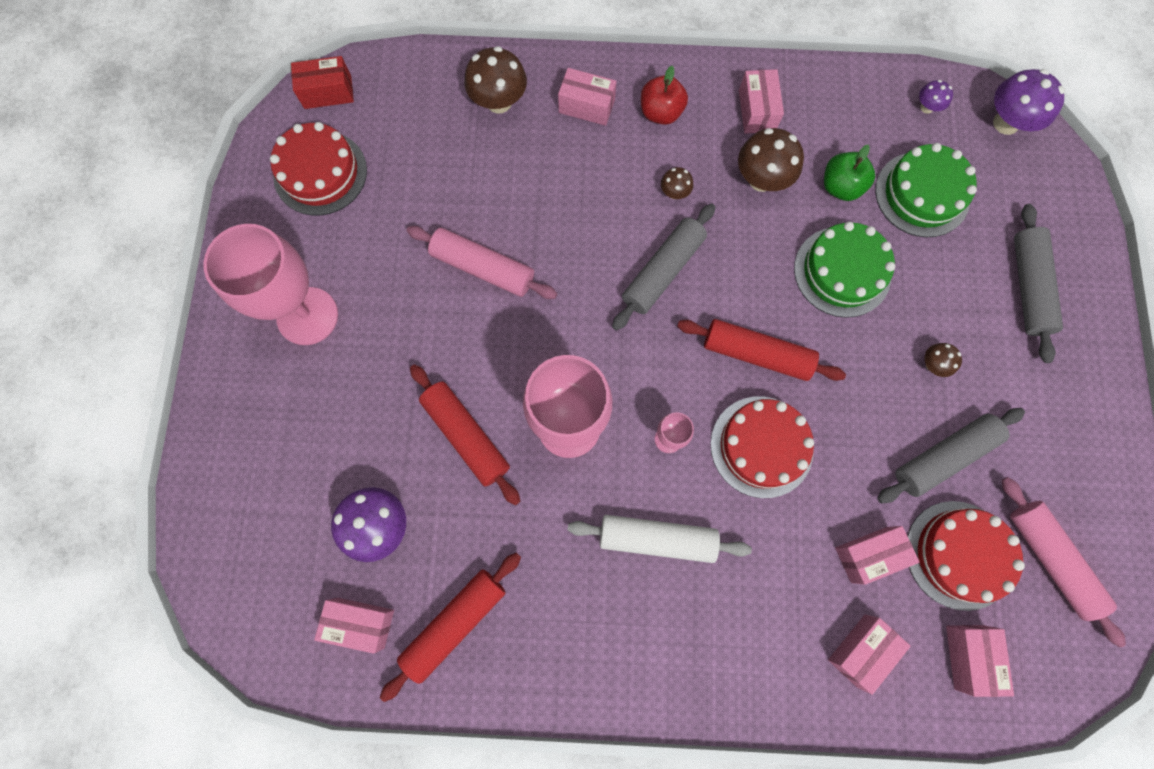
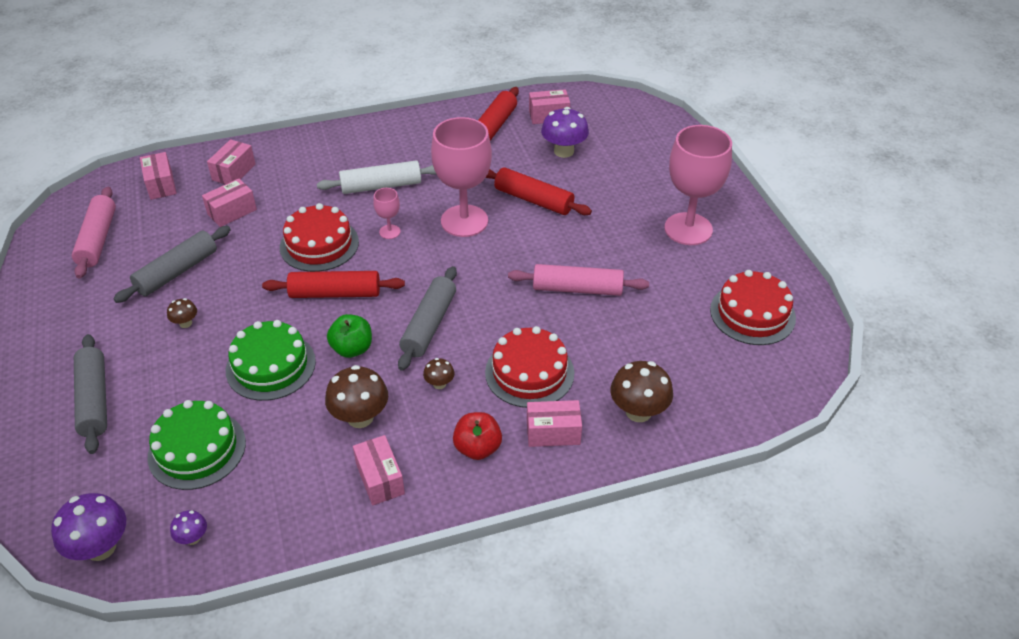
camera: 160 degrees right, 30 degrees down
(328, 92) = (798, 374): red box -> none
(840, 187) = (280, 433): green apple -> green apple (352, 349)
(959, 554) = (166, 226): red cake -> red cake (529, 372)
(1050, 559) = (97, 239): pink rolling pin -> pink rolling pin turned 45 degrees clockwise

